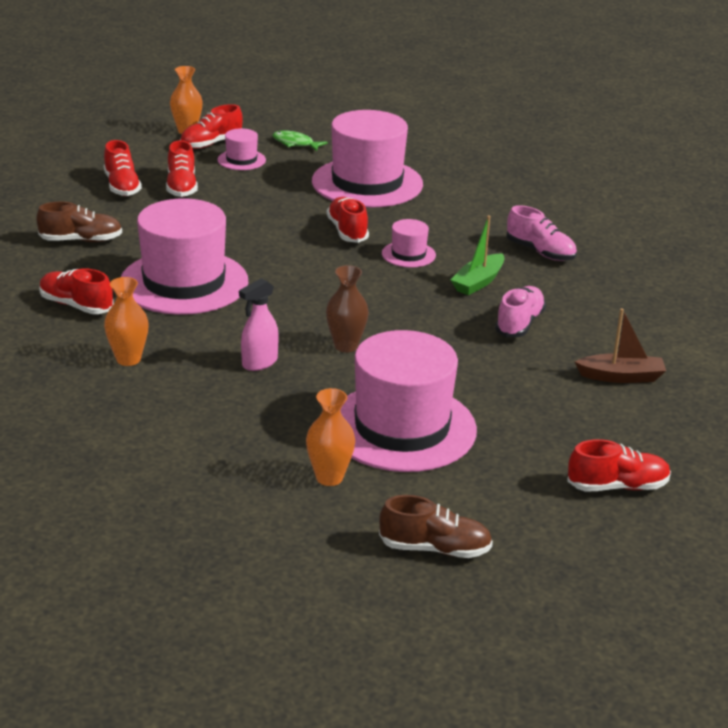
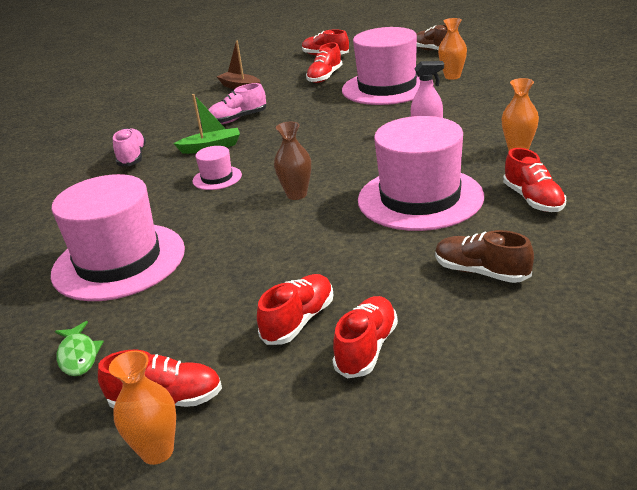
camera: 135 degrees left, 0 degrees up
(241, 160) = (177, 347): pink hat -> none
(346, 346) = (359, 128): brown vase -> brown vase (296, 194)
(347, 231) = (225, 211): red shoe -> red shoe (325, 77)

